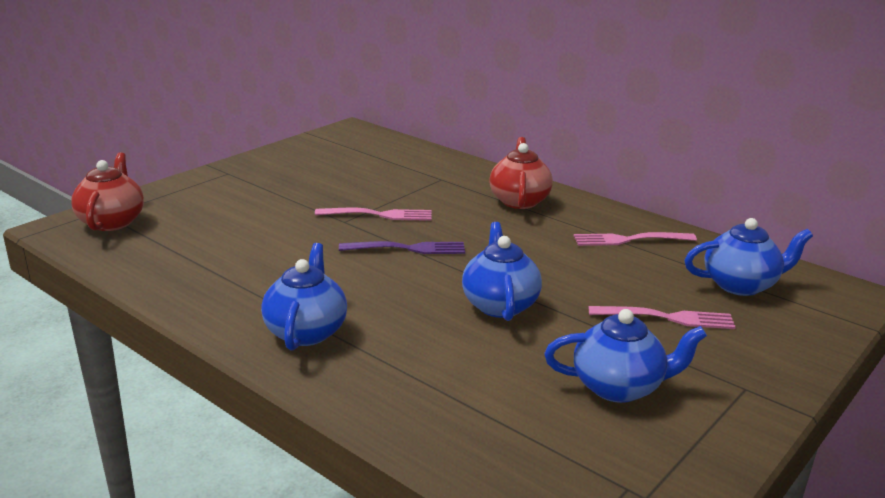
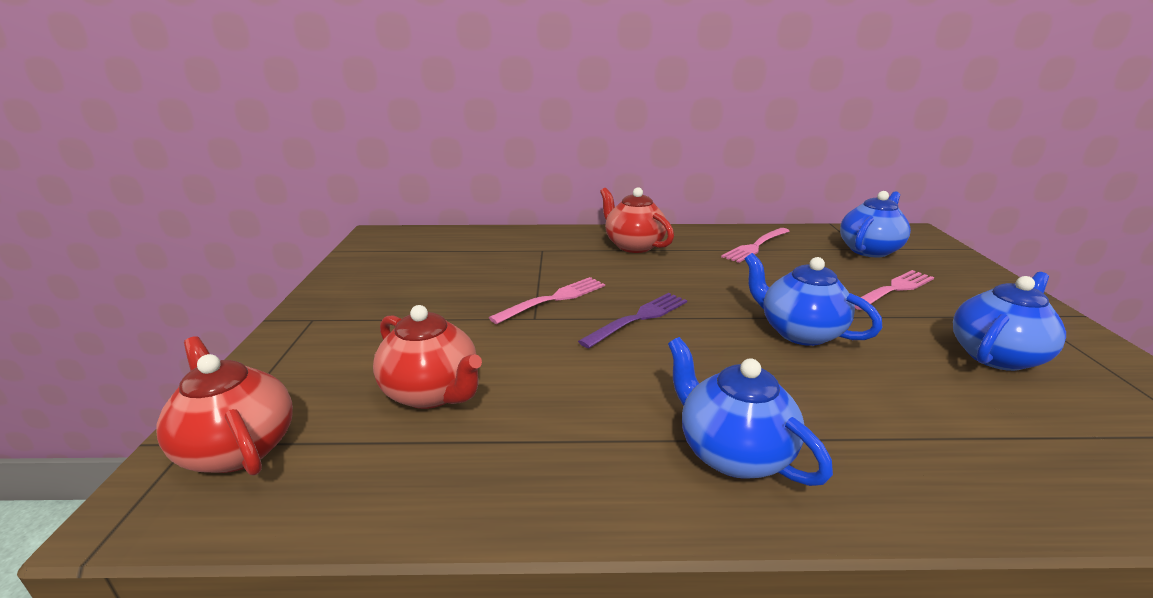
camera: 40 degrees left, 0 degrees up
(220, 236) = (432, 393): none -> red teapot

